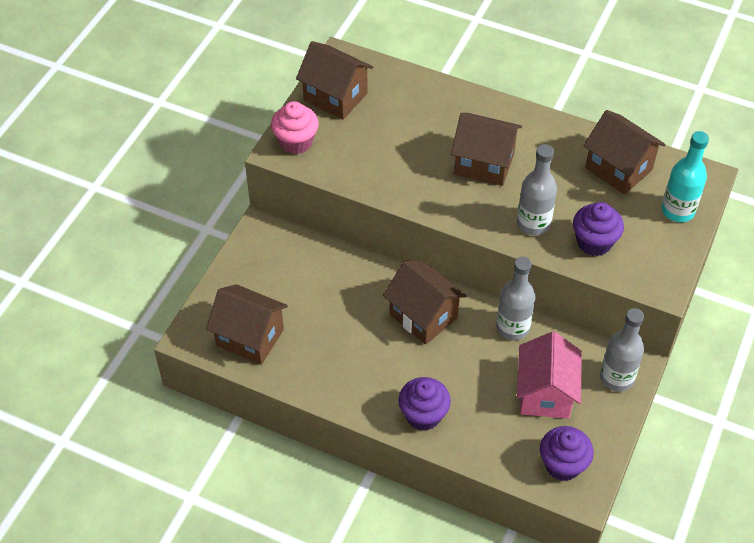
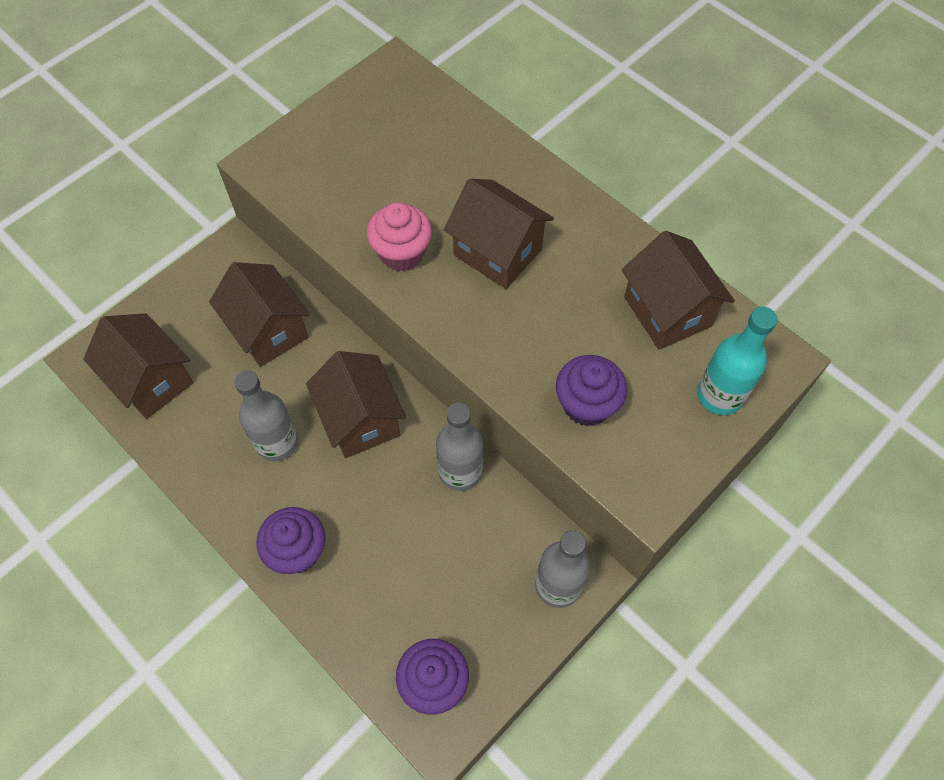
camera: 20 degrees right, 10 degrees up
(296, 142) = (286, 157): pink cupcake -> pink cupcake (402, 253)
(335, 97) = (362, 113): brown house -> brown house (268, 330)
(533, 223) = (520, 353): grey bottle -> grey bottle (277, 442)
(545, 393) = (458, 574): pink house -> none

